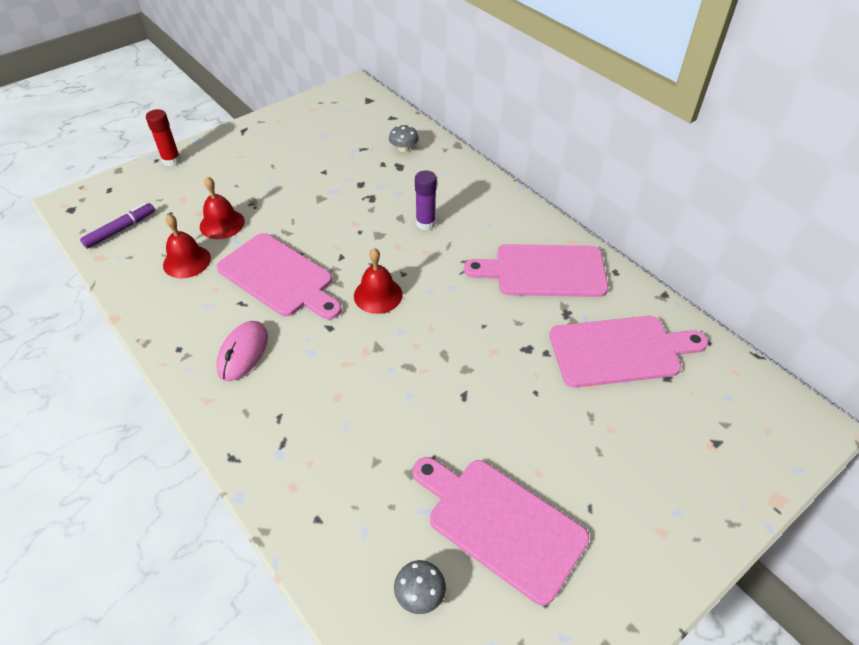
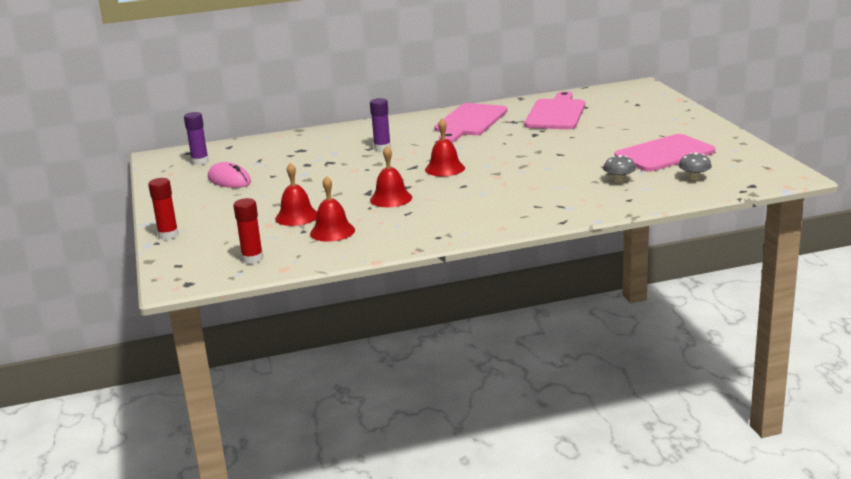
camera: 65 degrees left, 25 degrees down
(120, 229) = (252, 259): purple marker -> red glue stick
(243, 352) = (463, 214): pink mouse -> pink mouse (229, 180)
(279, 277) = (391, 198): pink cutting board -> red bell
(347, 115) = (200, 162): none -> purple glue stick
(404, 148) = (279, 146): grey mushroom -> grey mushroom (619, 180)

